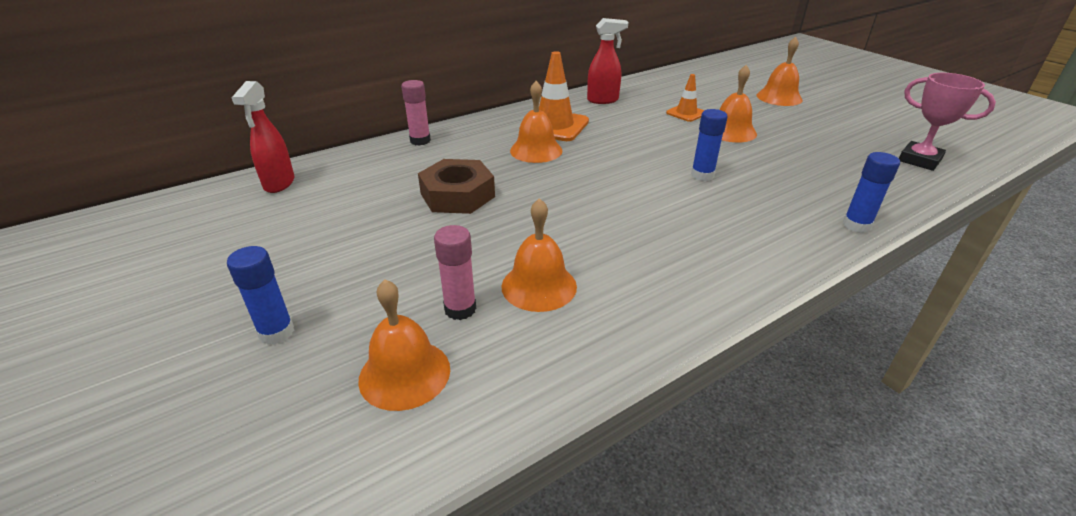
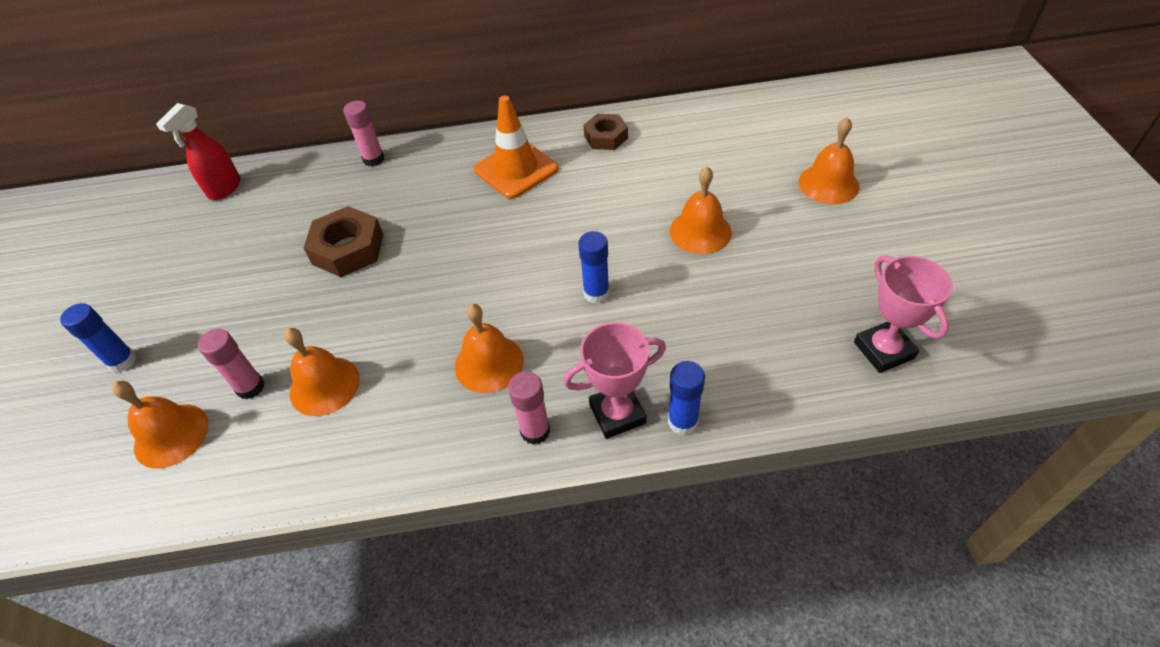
camera: 30 degrees right, 15 degrees up
(536, 150) = (466, 204): orange bell -> orange bell (489, 363)
(603, 100) = (606, 137): red spray bottle -> brown nut
(686, 113) = (679, 185): orange traffic cone -> none
(761, 261) = (535, 431): none -> pink glue stick
(807, 234) = (617, 414): none -> pink trophy

